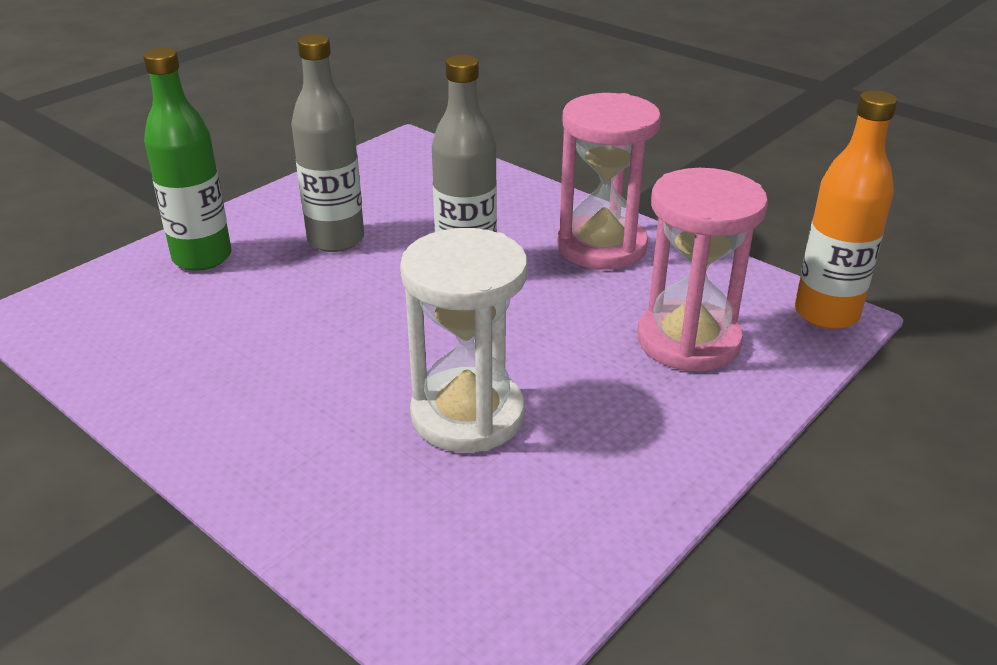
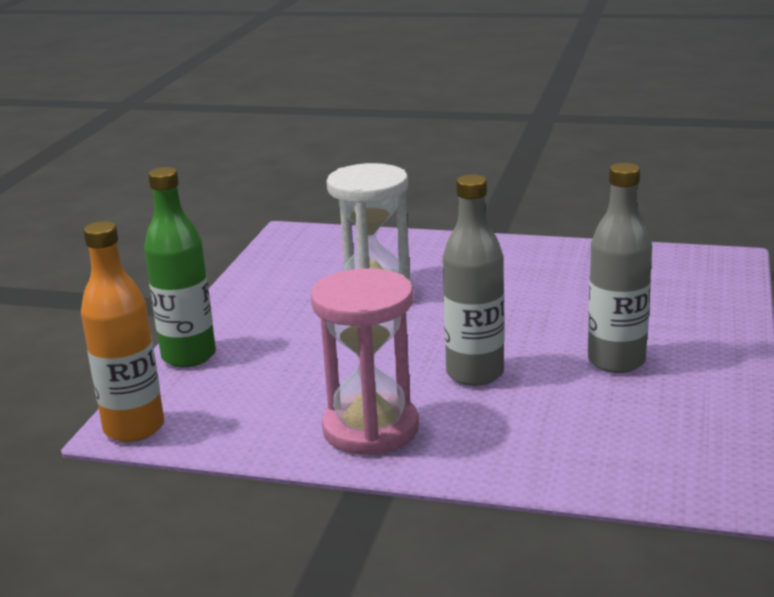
camera: 155 degrees right, 10 degrees down
(202, 257) = (693, 317): green bottle -> green bottle (189, 356)
(688, 341) = (249, 373): pink hourglass -> none

